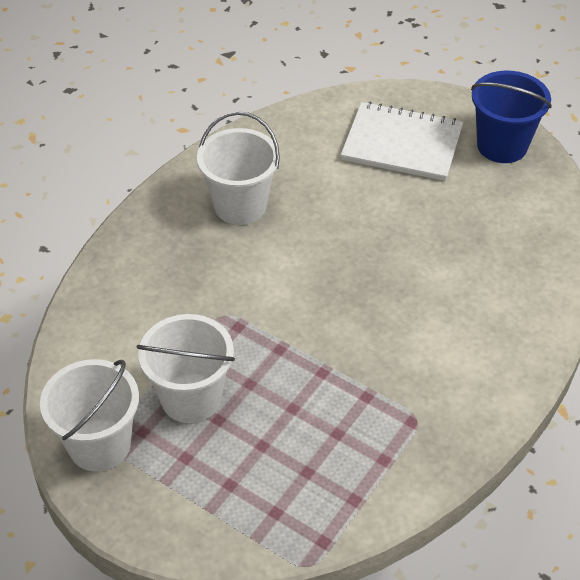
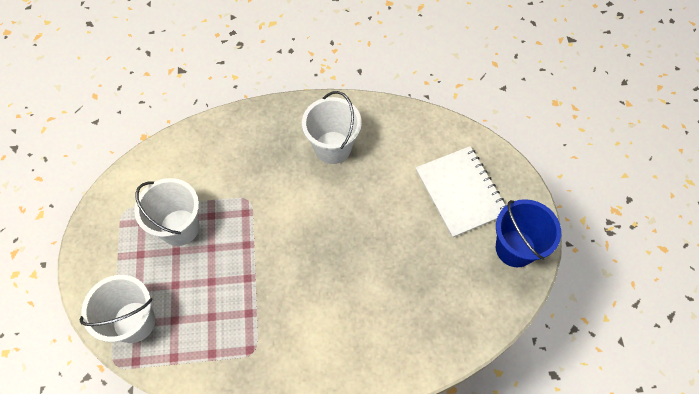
camera: 50 degrees right, 15 degrees up
(99, 445) = (119, 209): white bucket -> white bucket (134, 322)

